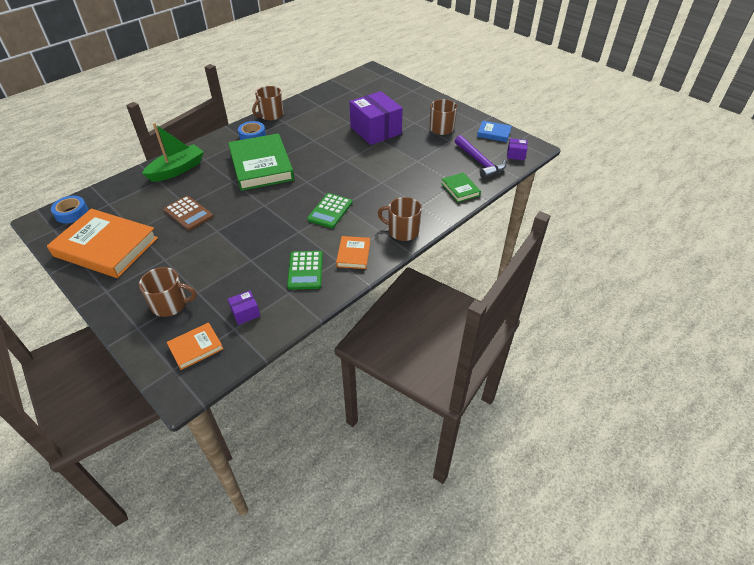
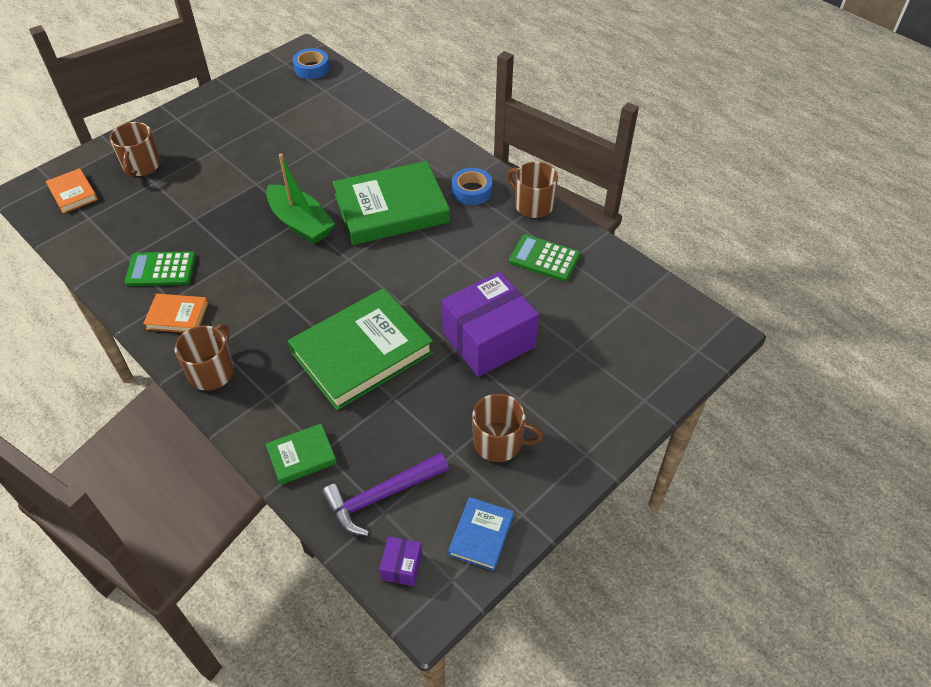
camera: 90 degrees right, 5 degrees up
(106, 247) = (246, 104): orange book -> none
(177, 170) = (388, 131): green boat -> green boat (300, 223)
(188, 213) = (294, 155): brown calculator -> none
(245, 313) = (108, 224): purple box -> none
(330, 211) = (274, 288): green calculator -> green calculator (544, 258)
(385, 172) = (362, 352): none -> green book

